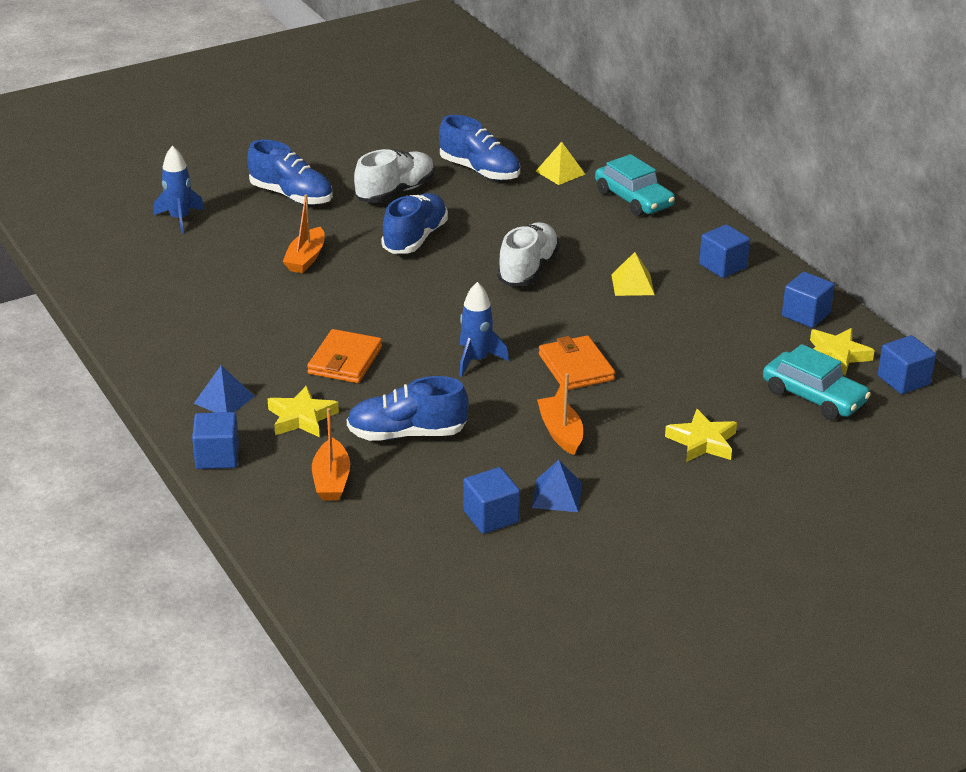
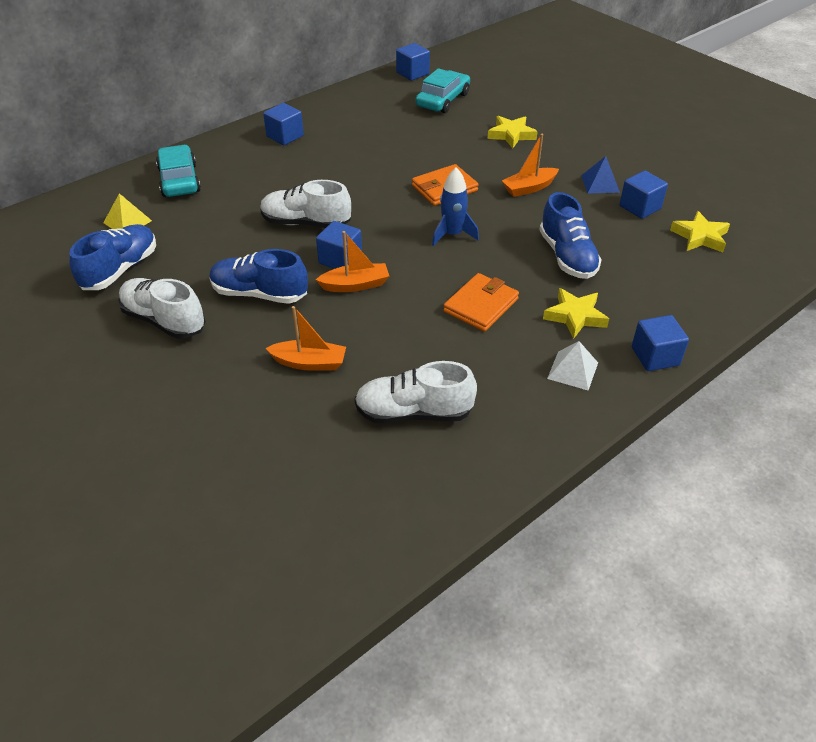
camera: 100 degrees left, 10 degrees up
(180, 219) = (231, 492): blue rocket -> none
(217, 304) = (414, 413): none -> white shoe
(224, 399) = (572, 370): blue pyramid -> white pyramid
(291, 196) = (171, 400): blue shoe -> none
(331, 480) = (646, 285): orange boat -> orange boat (355, 285)
(345, 360) = (481, 305): orange wallet -> orange wallet turned 60 degrees counterclockwise
(632, 284) = (320, 172): yellow pyramid -> none
(633, 199) = (179, 180): turquoise car -> turquoise car turned 60 degrees counterclockwise
(806, 315) = (345, 104): blue cube -> blue cube (340, 259)
(836, 355) = (392, 93): yellow star -> yellow star (700, 237)

